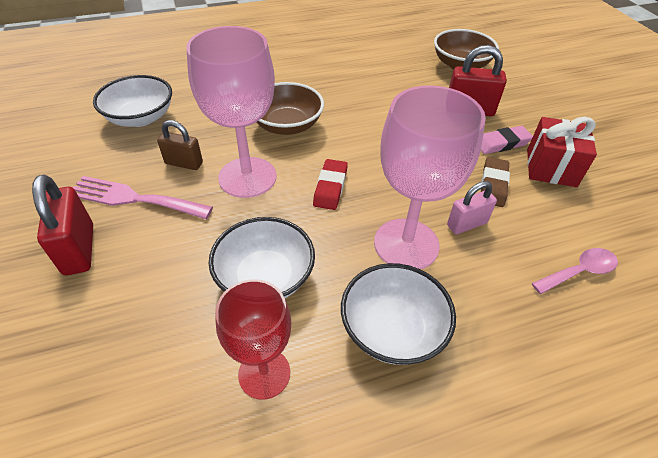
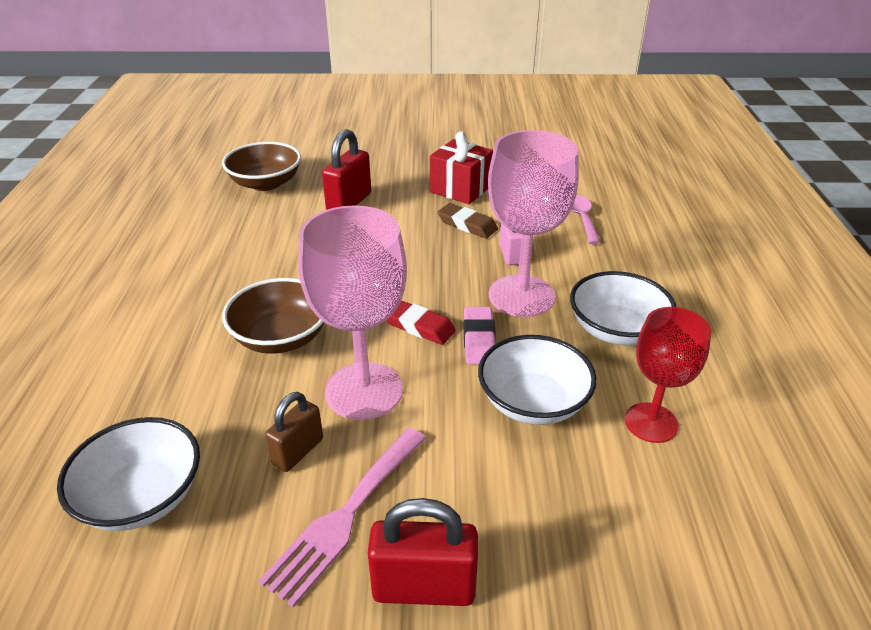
camera: 70 degrees left, 10 degrees down
(502, 143) = (413, 202): pink eraser -> pink eraser (479, 339)

